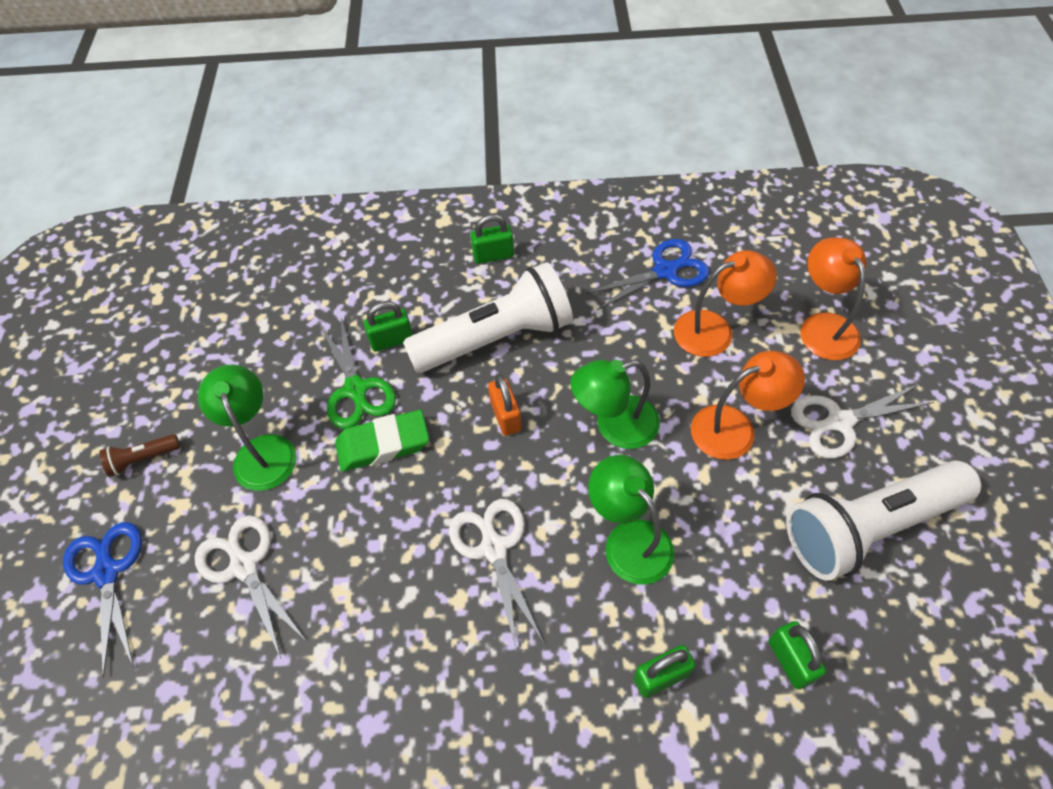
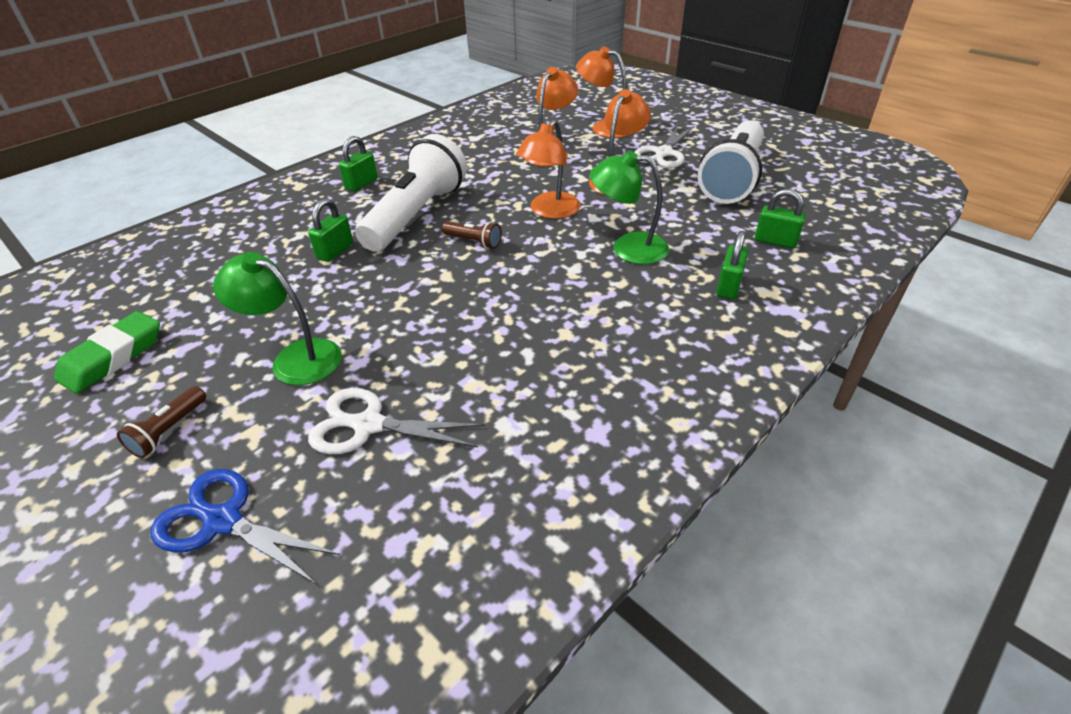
camera: 45 degrees left, 15 degrees down
(356, 389) = (338, 286): green scissors -> none
(383, 444) = (401, 299): green eraser -> green eraser (113, 357)
(494, 548) = (553, 298): white scissors -> none
(506, 416) = (474, 242): orange padlock -> brown flashlight
(614, 426) = (549, 211): green lamp -> orange lamp
(665, 271) = (488, 144): blue scissors -> none

